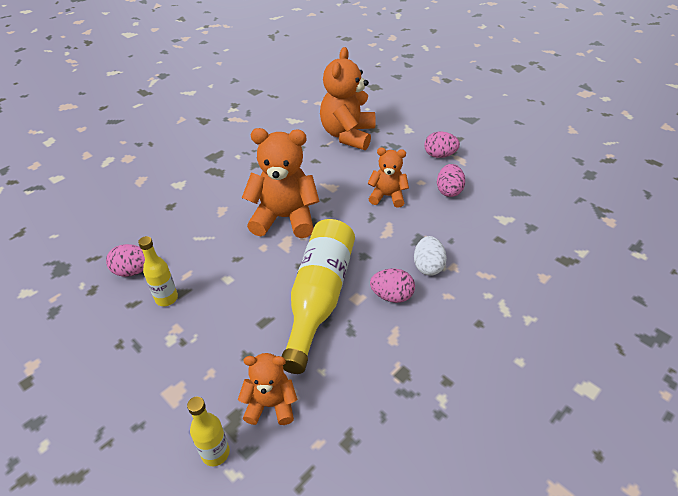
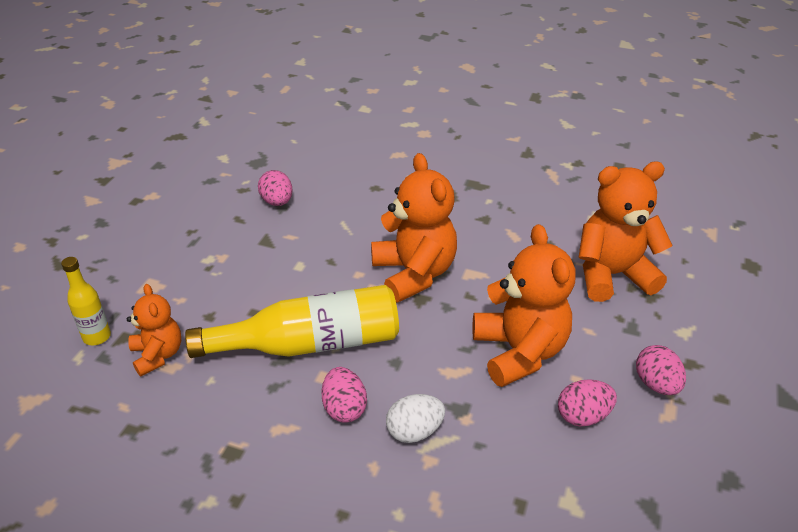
camera: 65 degrees right, 5 degrees down
(166, 298) = (254, 236): yellow bottle -> none
(387, 196) = (519, 352): orange teddy bear -> orange teddy bear, size x1.74

